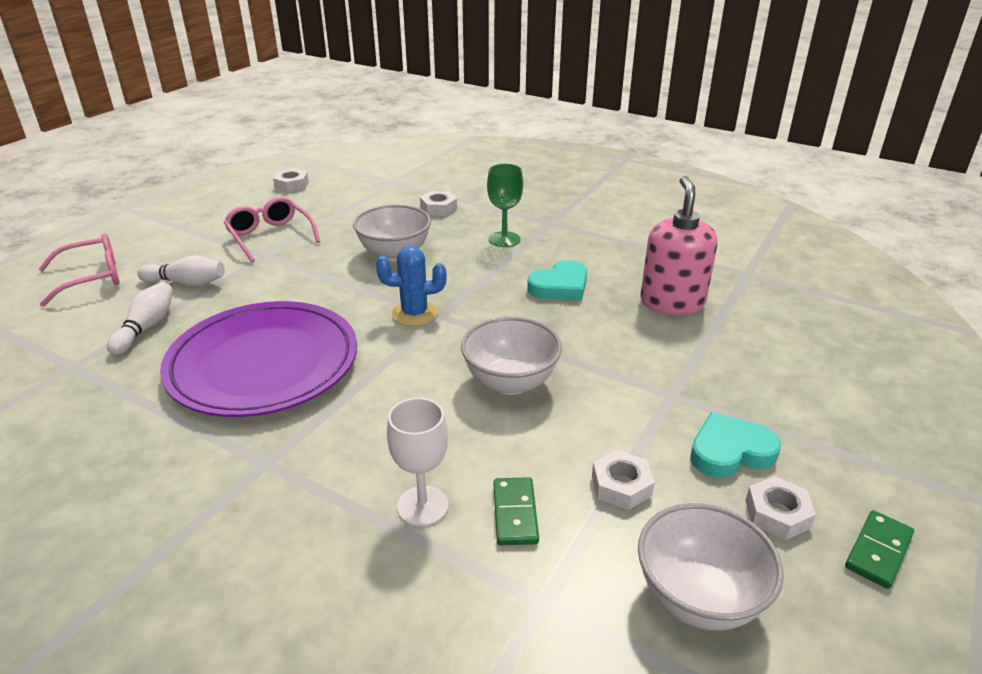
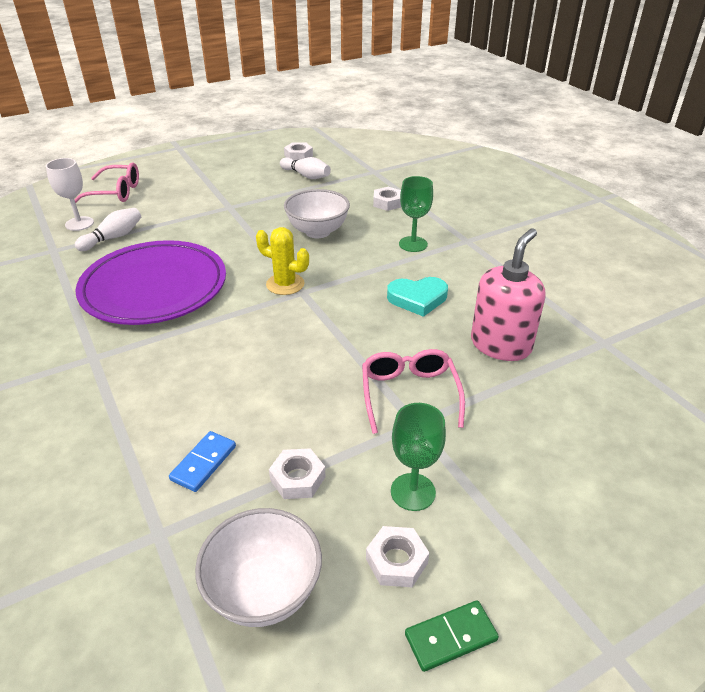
camera: 30 degrees right, 5 degrees up
(187, 283) = (164, 213): white bowling pin -> white bowling pin (306, 176)
(270, 236) = (246, 193): pink glasses -> pink glasses (409, 394)
(414, 314) = (285, 284): blue cactus -> yellow cactus
(422, 506) = (152, 429): white goblet -> white goblet (79, 223)
(510, 382) = (300, 363): white bowl -> none
(515, 513) = (203, 463): green domino -> blue domino
(730, 451) = (413, 492): turquoise heart -> green goblet

